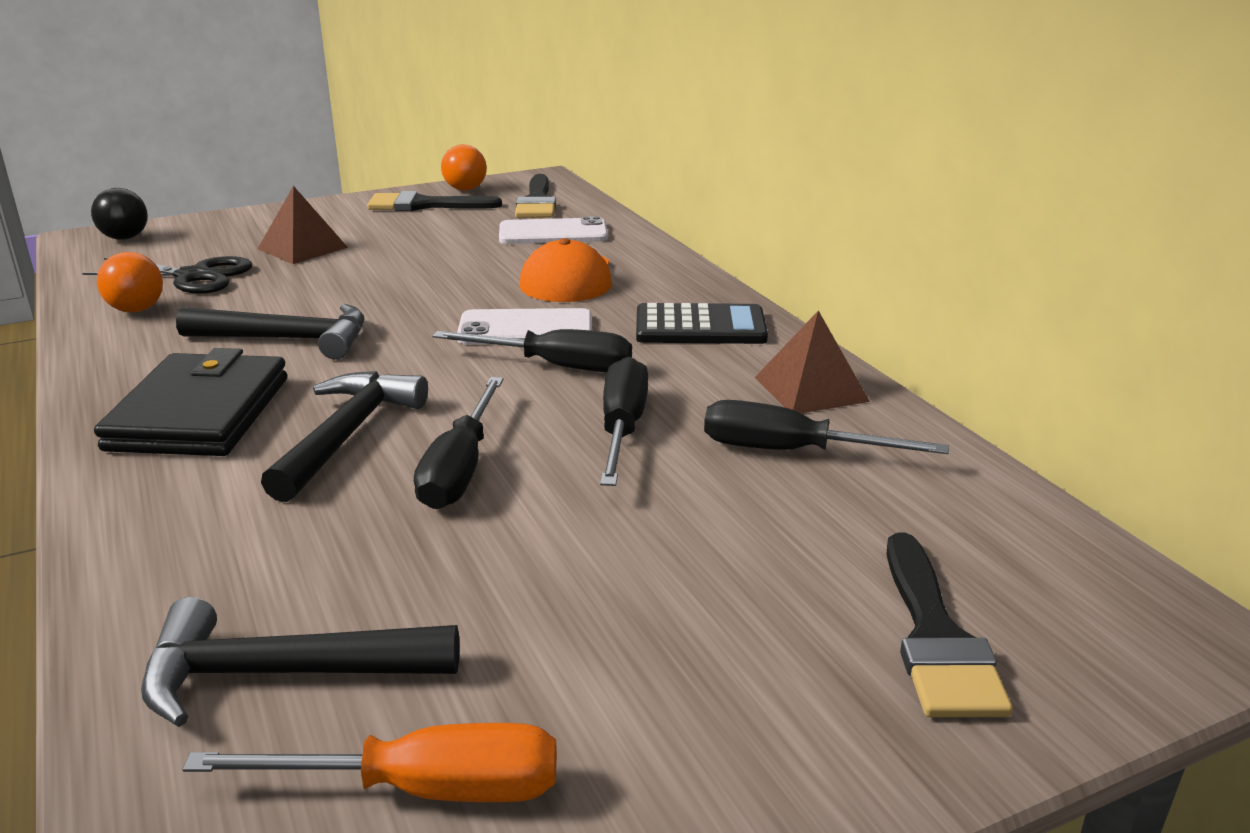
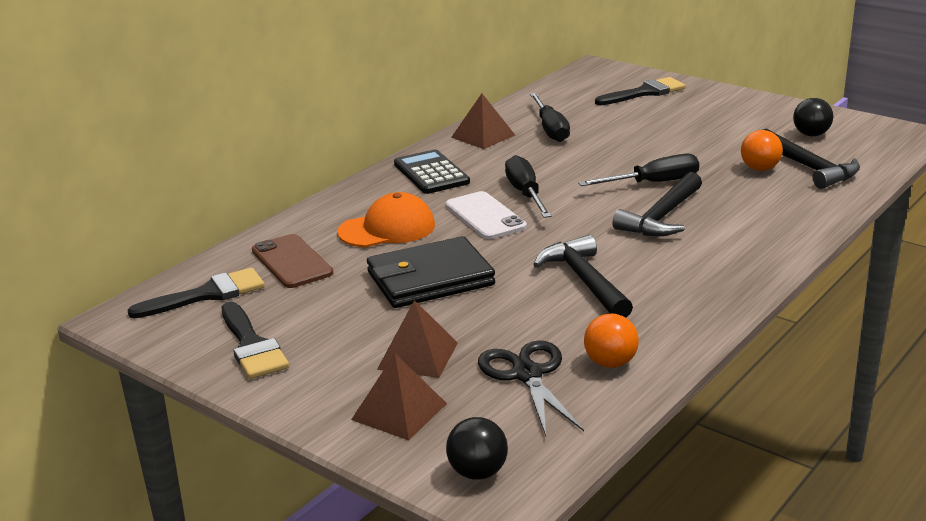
camera: 115 degrees left, 0 degrees up
(199, 413) = (697, 263): black wallet -> black wallet (430, 279)
(243, 230) = (399, 411): none -> brown pyramid
(347, 434) = (661, 217): black hammer -> black hammer turned 45 degrees counterclockwise
(423, 789) = (811, 135): orange screwdriver -> black ball
(465, 189) = (184, 344): orange ball -> orange ball (759, 169)
(553, 233) = (292, 262): white phone -> brown phone
(622, 428) = (572, 162): black screwdriver -> none

